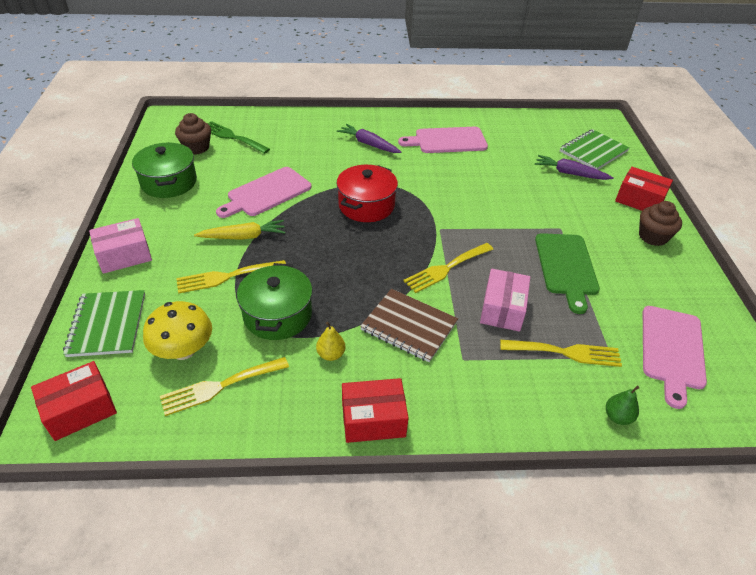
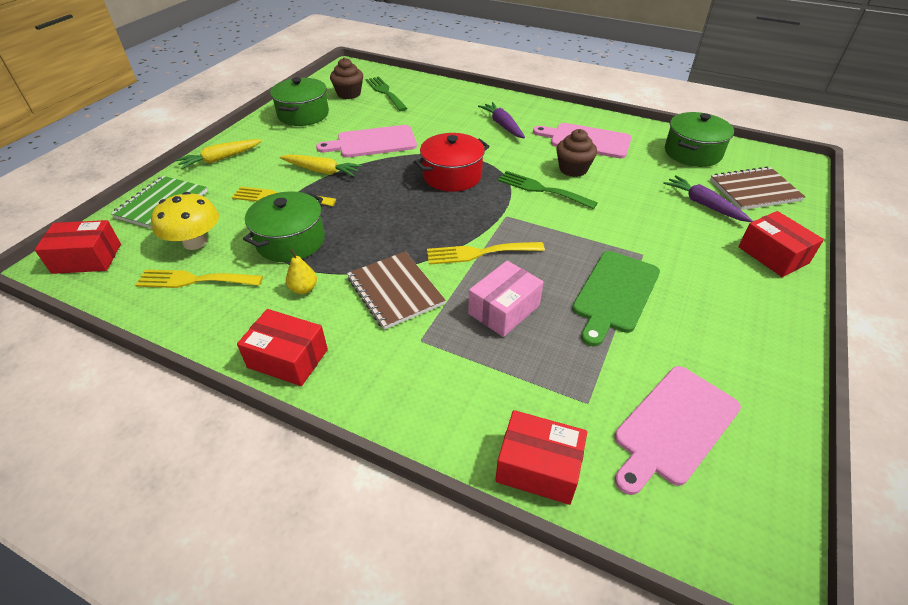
camera: 30 degrees right, 0 degrees up
(124, 255) = (221, 159): pink box -> yellow carrot
(448, 196) = (541, 189): none -> green fork
(531, 131) = (692, 153): none -> green pot
(566, 352) = (537, 377): yellow fork -> none
(593, 151) = (754, 190): green notebook -> brown notebook
(617, 417) = (538, 467): green pear -> red box
(653, 237) = (757, 298): brown cupcake -> brown cupcake (573, 169)

